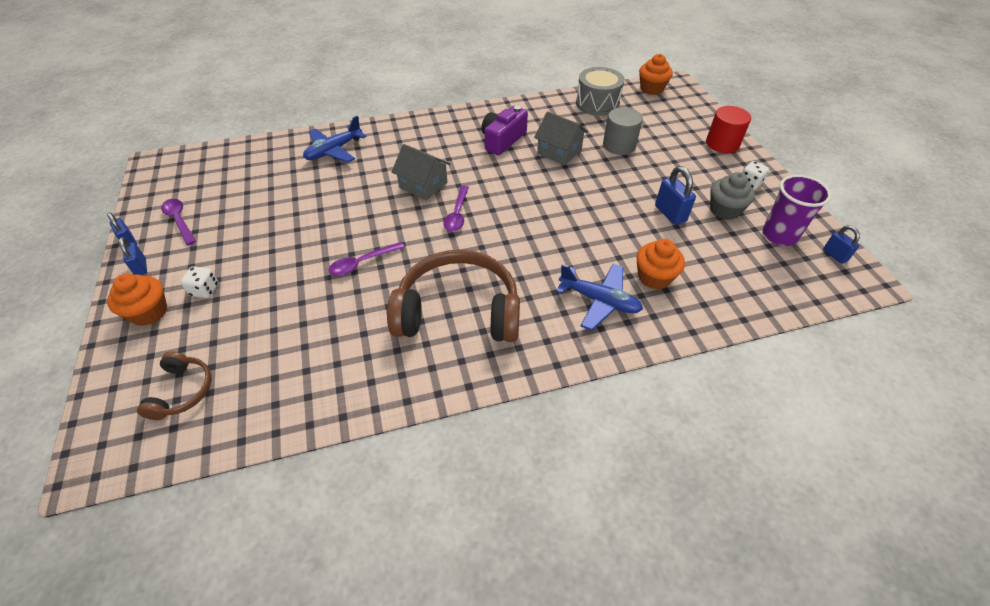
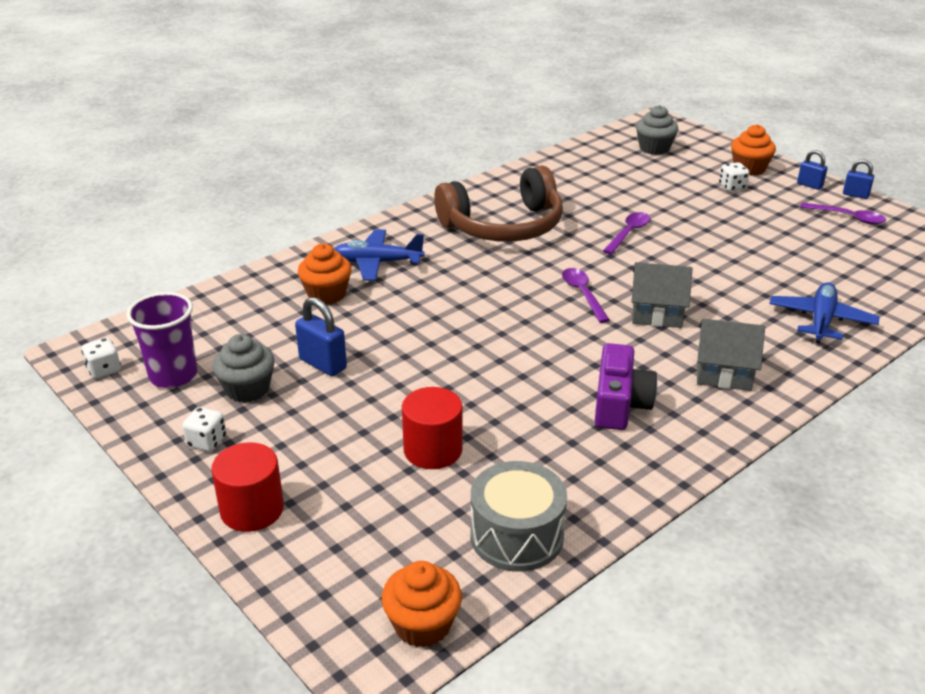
camera: 155 degrees right, 15 degrees down
(182, 391) = (654, 148): brown headphones -> grey cupcake
(559, 151) = (520, 410): grey house -> grey house (724, 372)
(619, 145) = (433, 450): grey cylinder -> red cylinder
(834, 255) = (104, 370): blue padlock -> white dice

